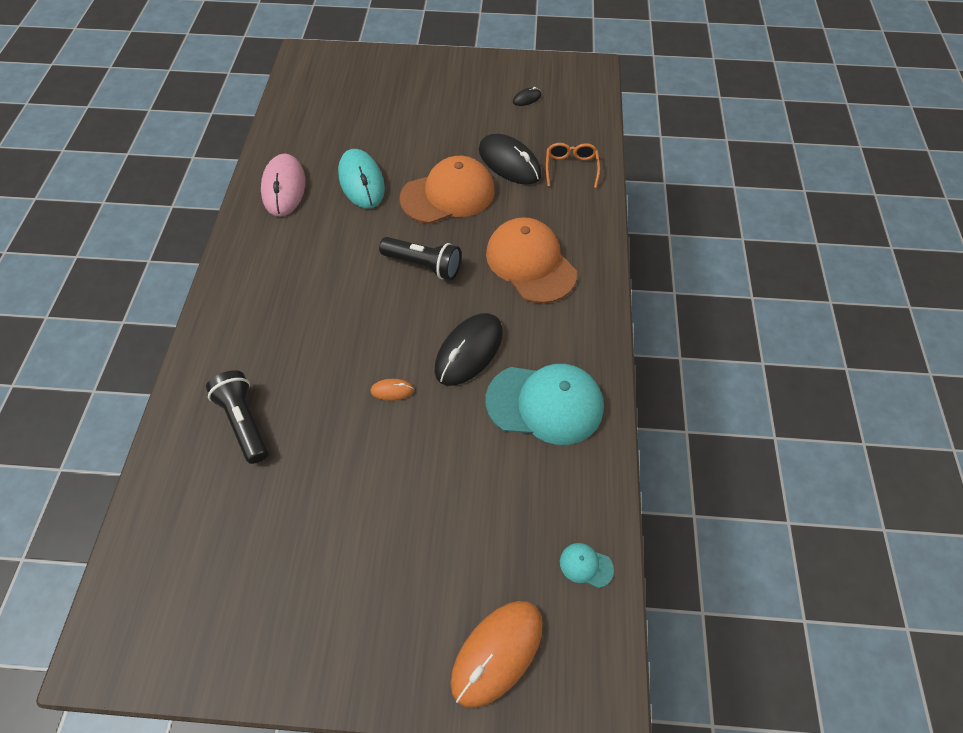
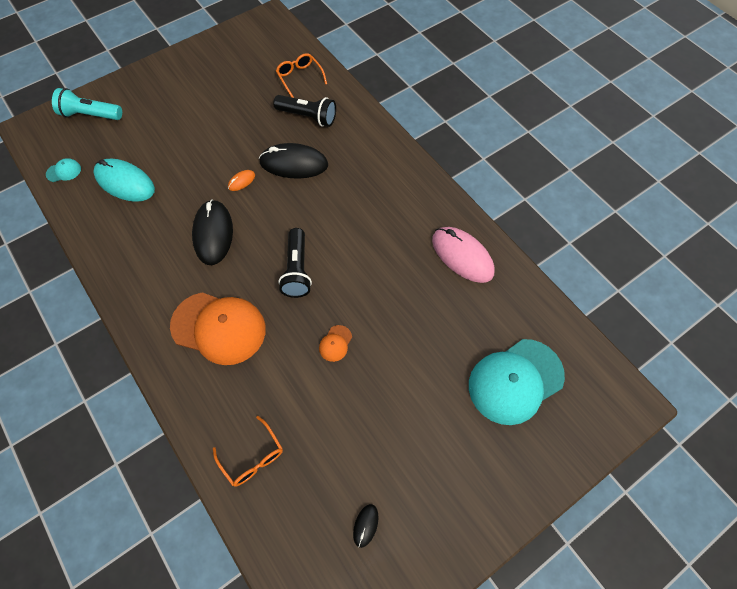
camera: 140 degrees right, 5 degrees up
(188, 492) = (299, 77): none -> orange glasses
(361, 182) = (414, 304): turquoise mouse -> turquoise mouse (125, 182)
(423, 265) = (297, 270): black flashlight -> black flashlight turned 75 degrees counterclockwise
(448, 194) = (335, 343): orange cap -> orange cap, size x0.40
(497, 652) = (90, 115): orange mouse -> turquoise flashlight
(509, 163) = (313, 418): black mouse -> black mouse (294, 164)
(545, 404) = (138, 235): turquoise cap -> turquoise cap (515, 381)

